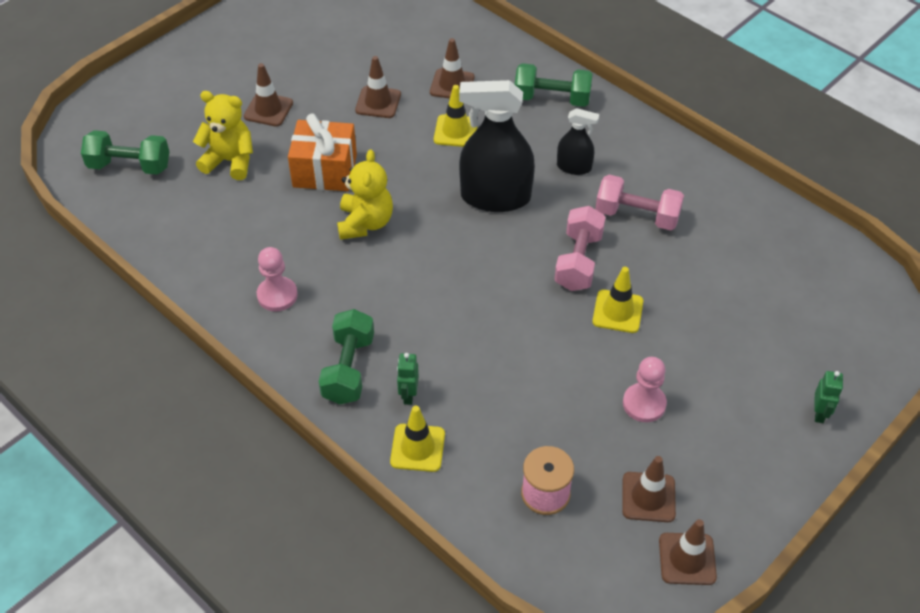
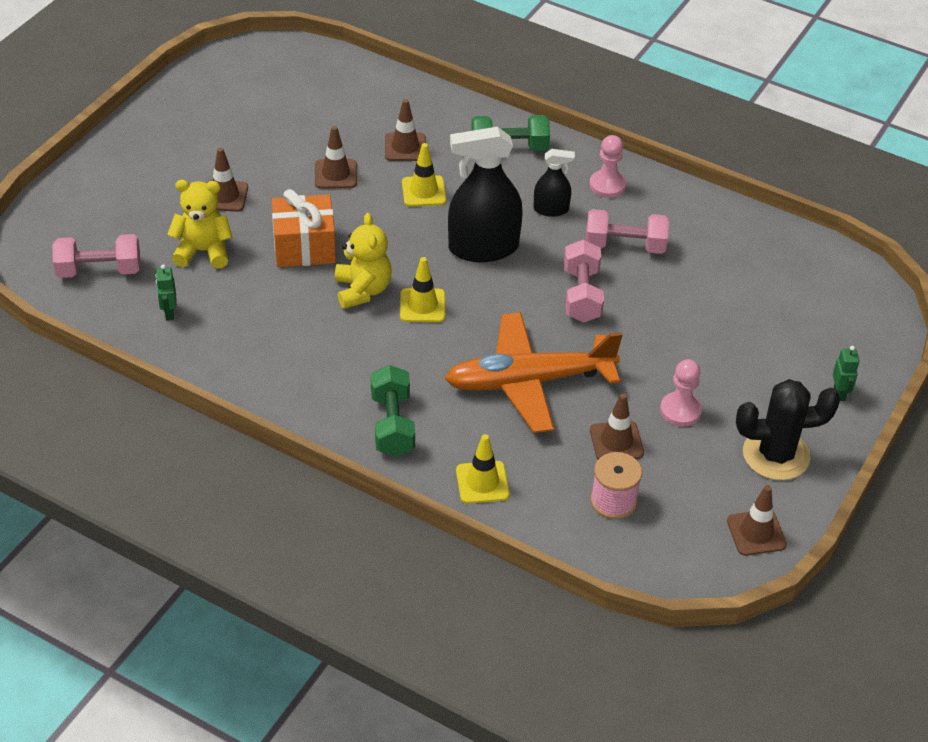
camera: 15 degrees left, 5 degrees down
(129, 166) = (99, 270): green dumbbell -> pink dumbbell
(277, 295) = (298, 369): pink pawn -> pink pawn (607, 185)
(408, 395) = (458, 439): green robot -> green robot (169, 313)
(498, 346) = (529, 382): none -> orange plane
(617, 311) = (632, 334): yellow traffic cone -> yellow traffic cone (422, 306)
(648, 497) = (707, 488): brown traffic cone -> brown traffic cone (616, 442)
(732, 472) = (776, 455): none -> black cactus

